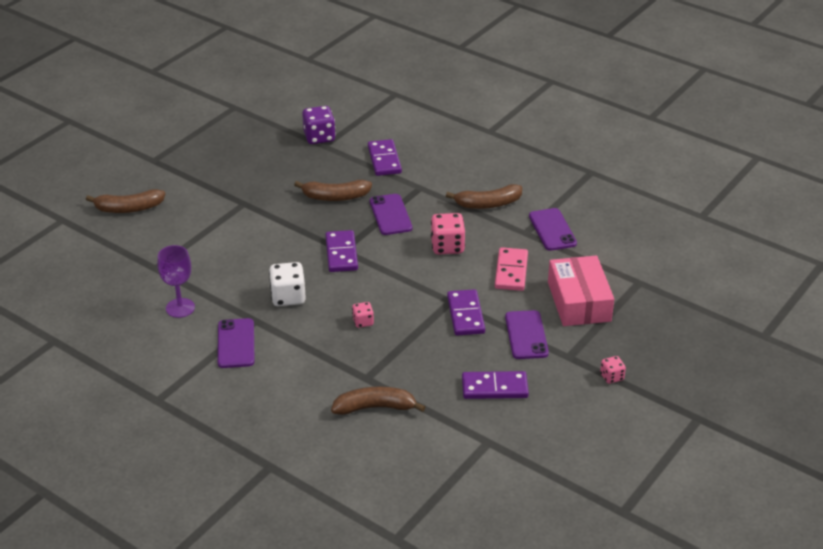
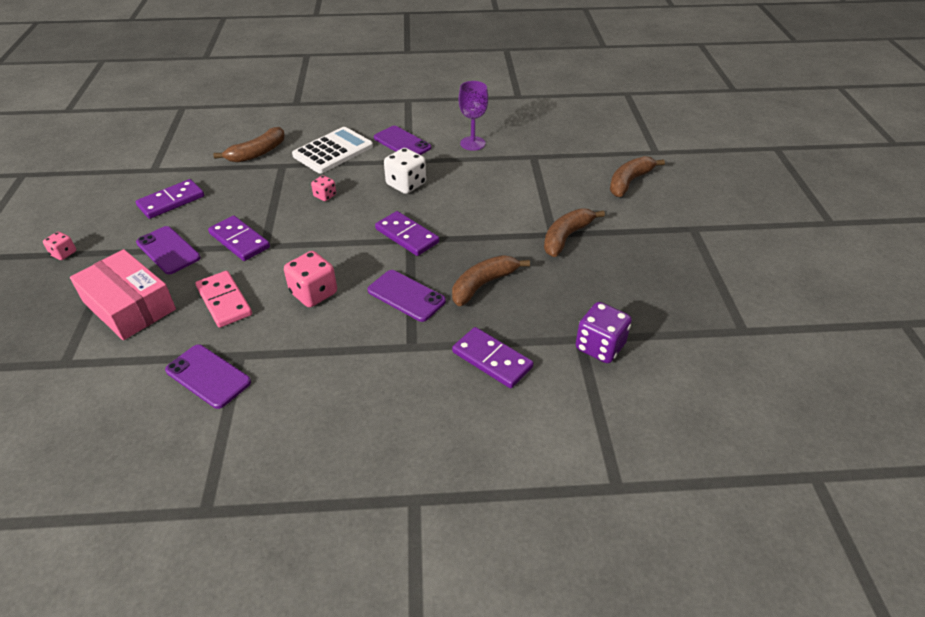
camera: 140 degrees right, 5 degrees up
(305, 369) = (333, 151): none -> white calculator
(488, 204) = (312, 369): brown banana -> brown banana (566, 237)

